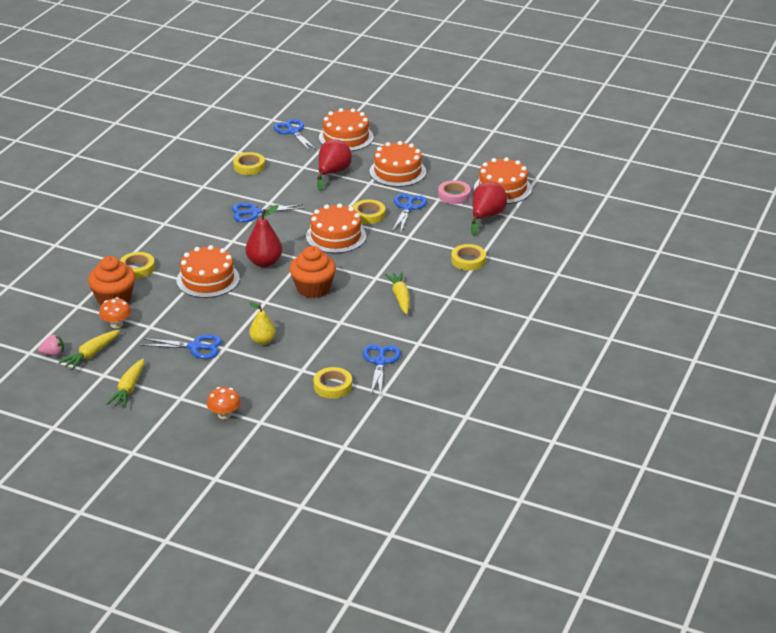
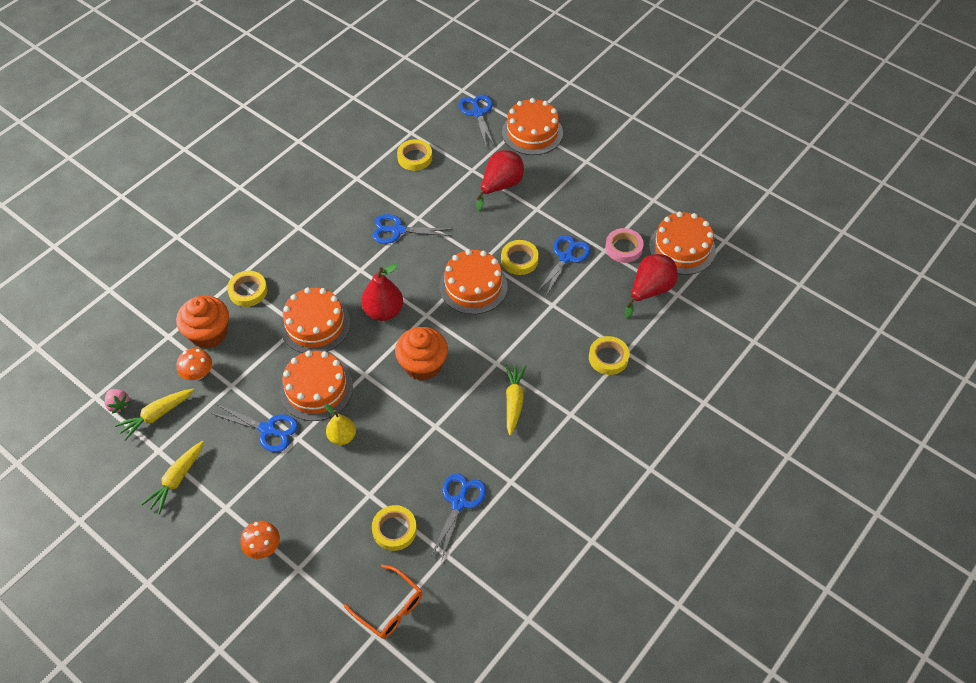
camera: 15 degrees right, 20 degrees up
(53, 354) = (119, 405): pink strawberry -> pink strawberry turned 45 degrees clockwise
(349, 430) = (390, 608): none -> orange glasses
(397, 171) = (572, 197): orange cake -> orange cake (316, 389)

